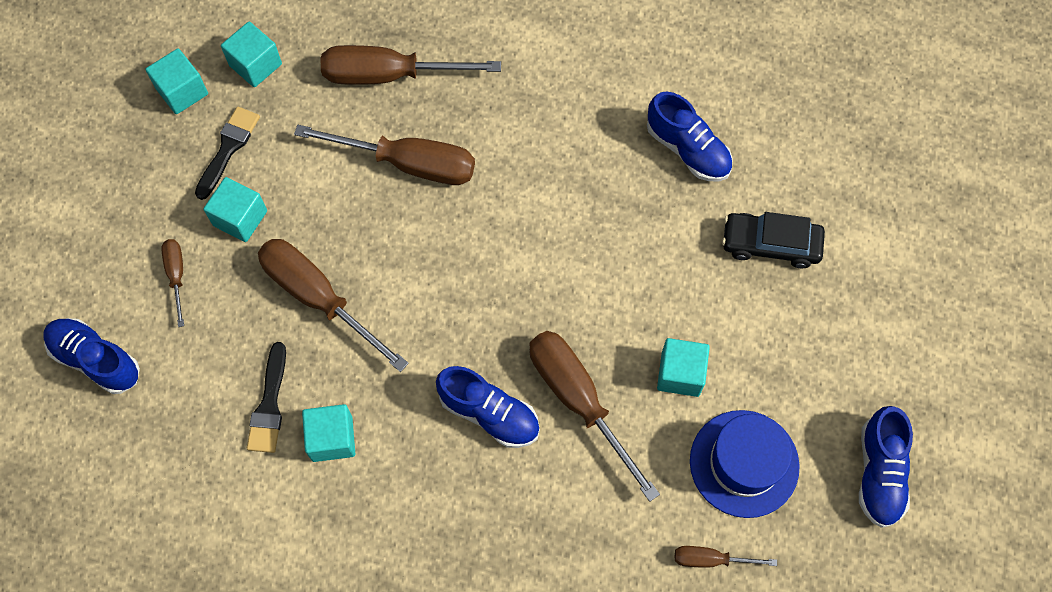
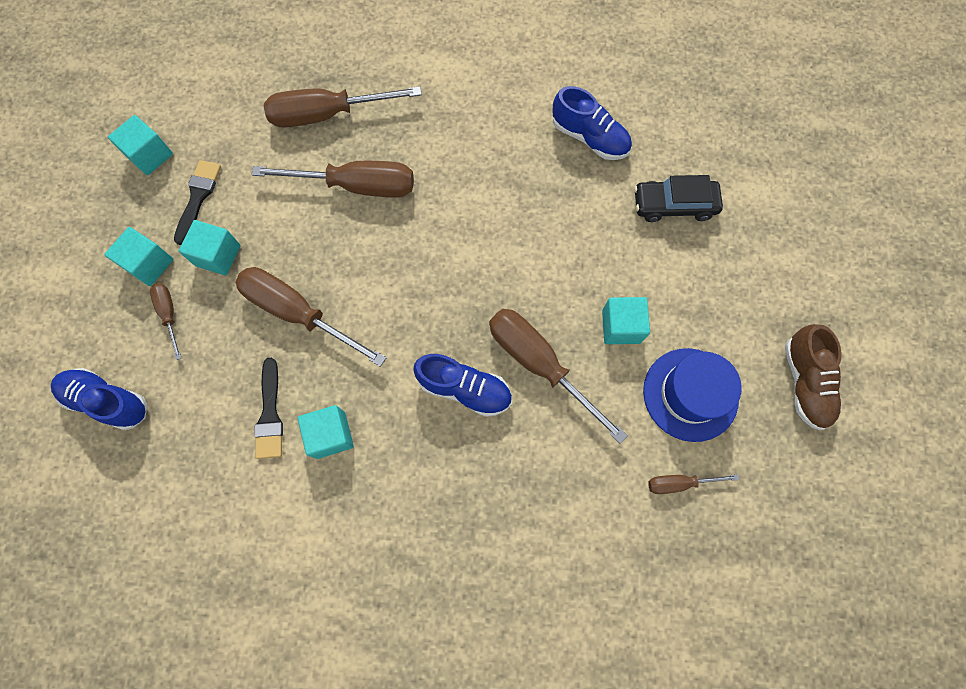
camera: 10 degrees left, 5 degrees up
(255, 65) = (210, 123): turquoise cube -> turquoise cube (149, 264)
(879, 473) = (804, 382): blue shoe -> brown shoe

